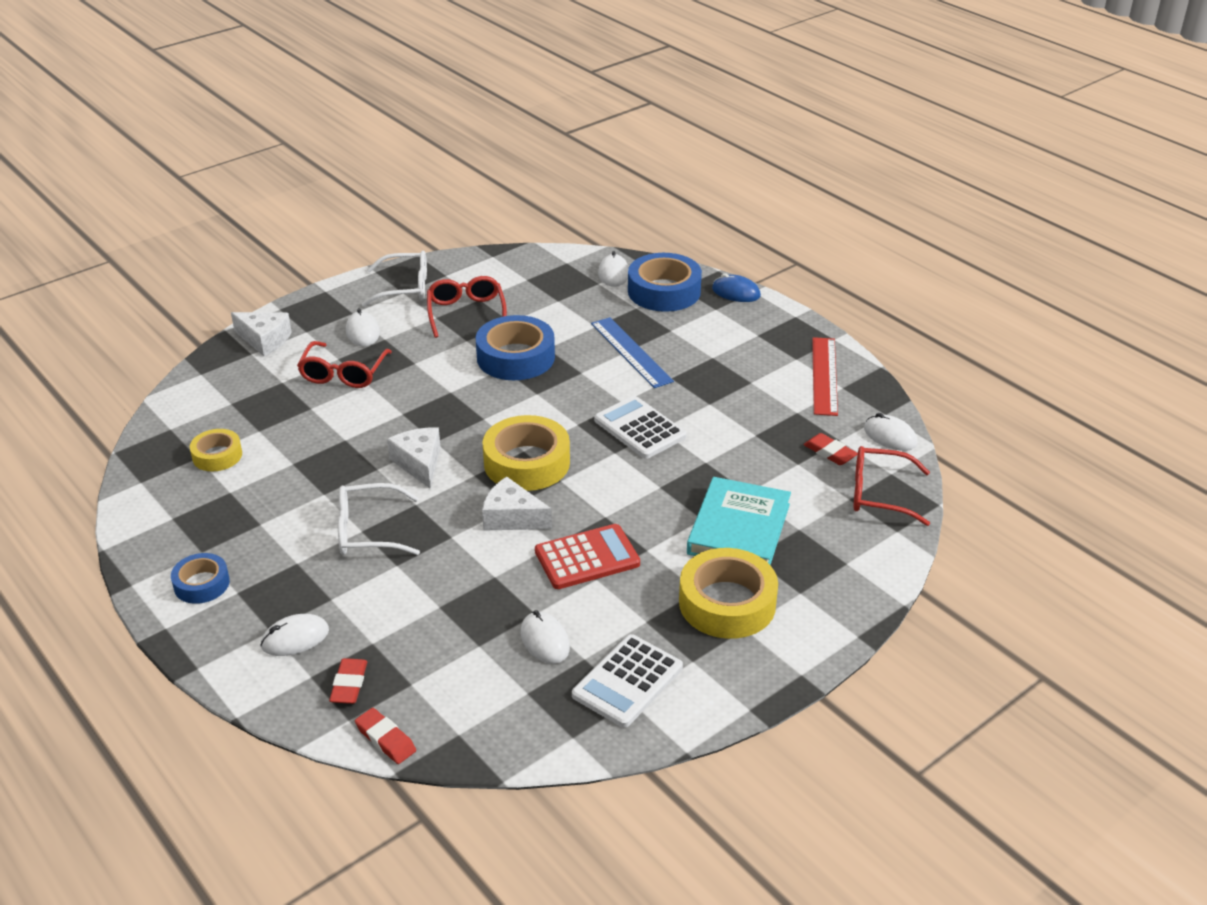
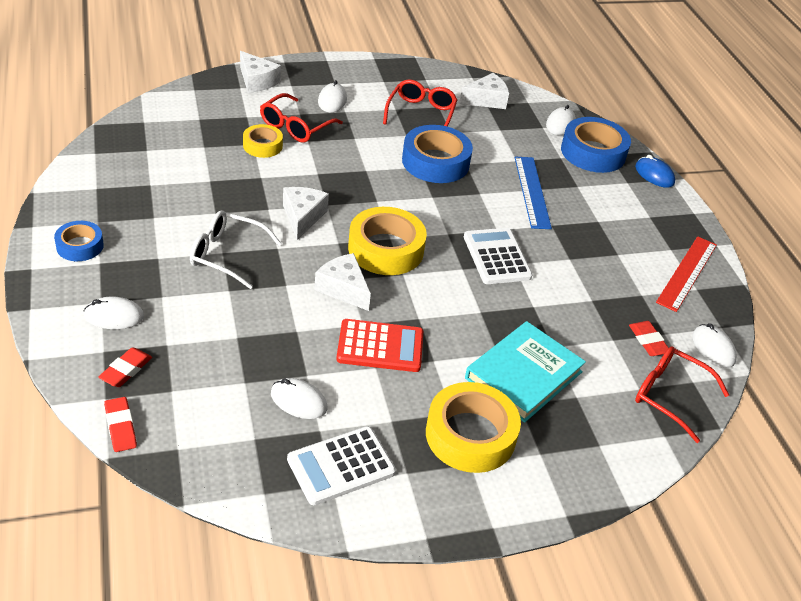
camera: 20 degrees right, 5 degrees up
(217, 455) = (161, 154): yellow tape -> yellow tape (262, 146)
(405, 288) = (387, 78): white glasses -> none
(523, 275) = (486, 100): none -> white cheese
(545, 640) = (298, 401): white mouse -> white mouse turned 60 degrees counterclockwise

